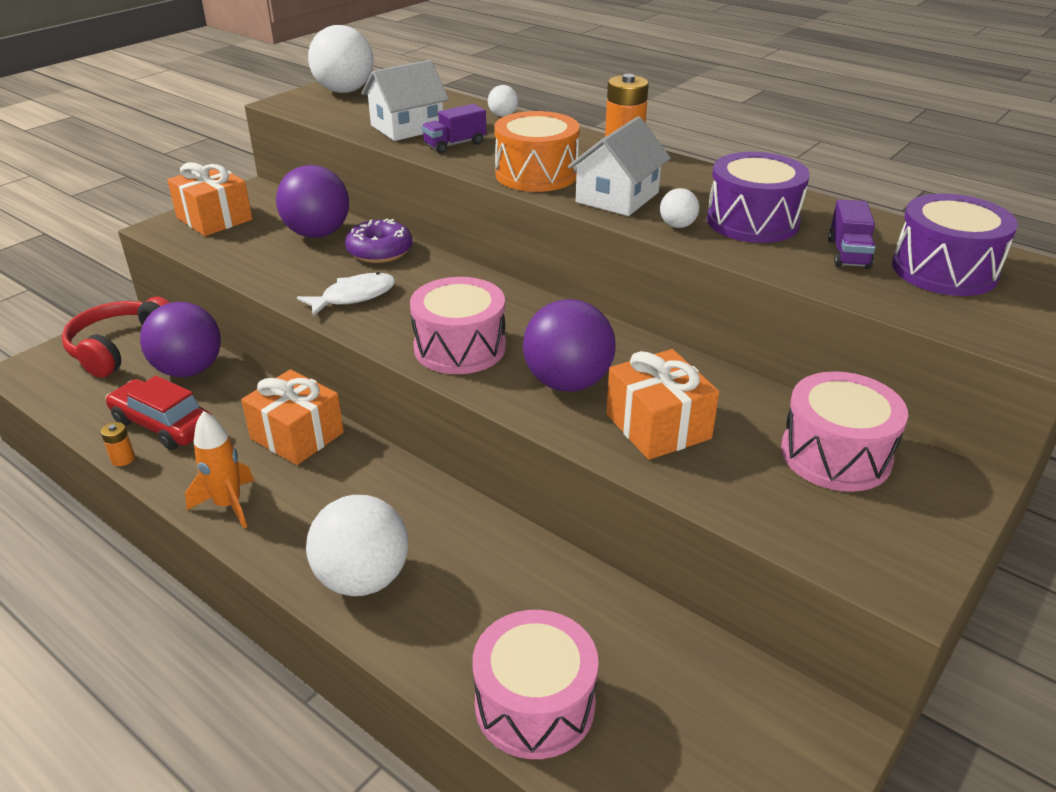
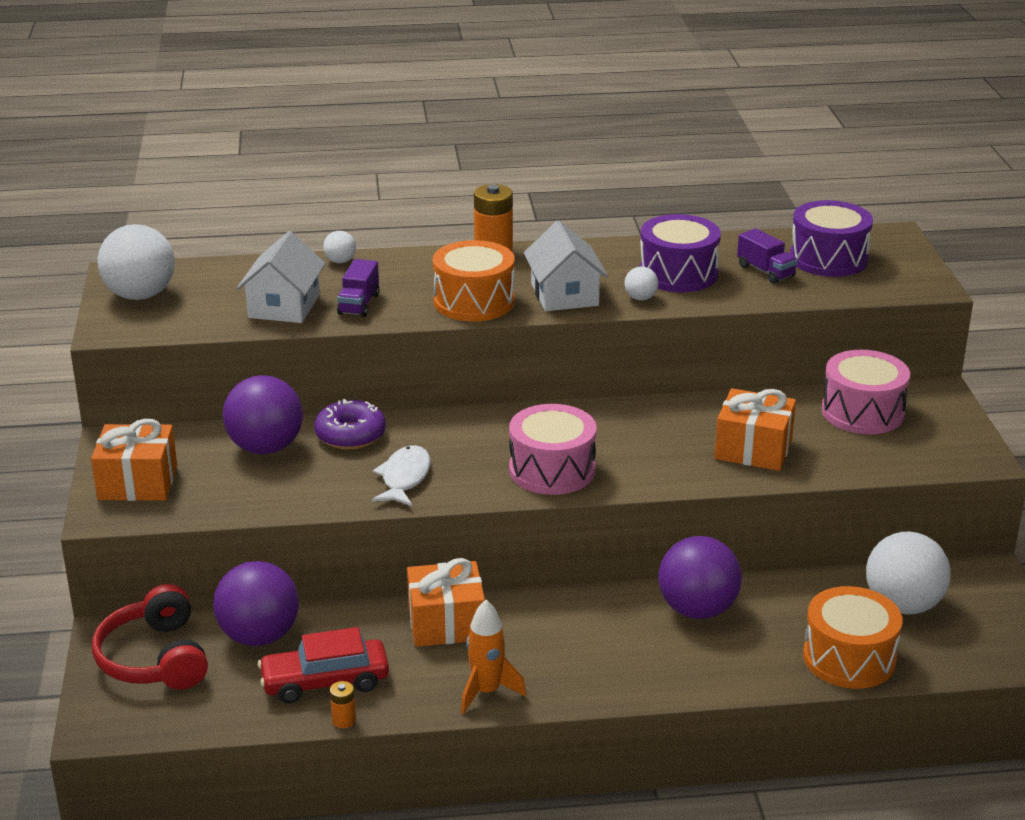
camera: 45 degrees left, 5 degrees down
(363, 579) = (655, 669): white ball -> white ball (903, 605)
(535, 704) = (849, 658): pink drum -> orange drum
(567, 383) = (660, 453): purple ball -> purple ball (697, 610)

